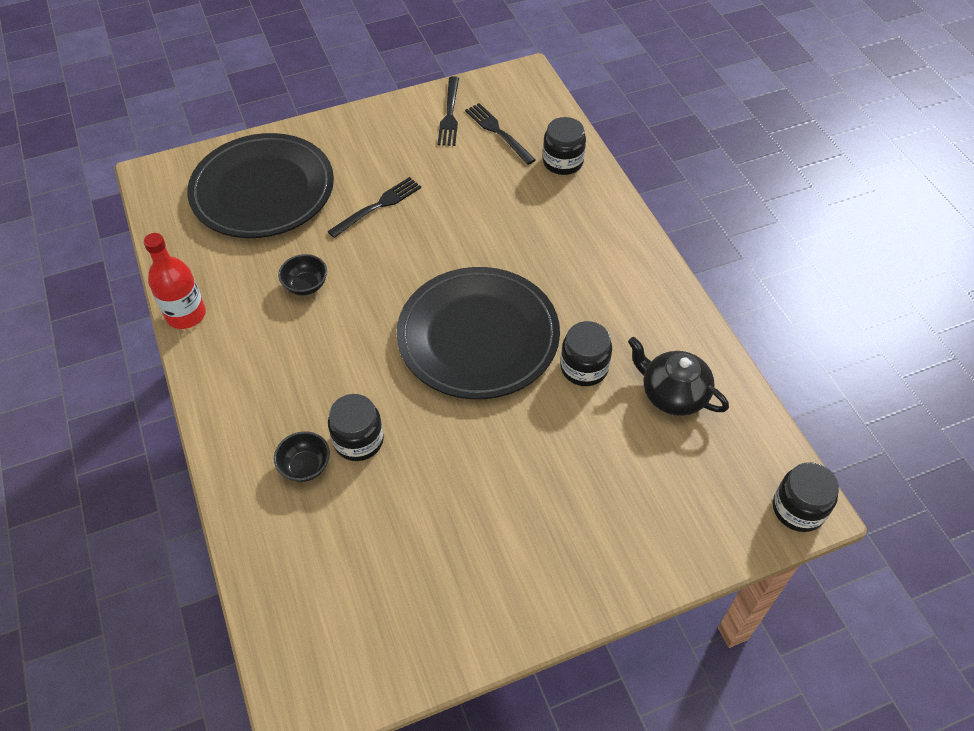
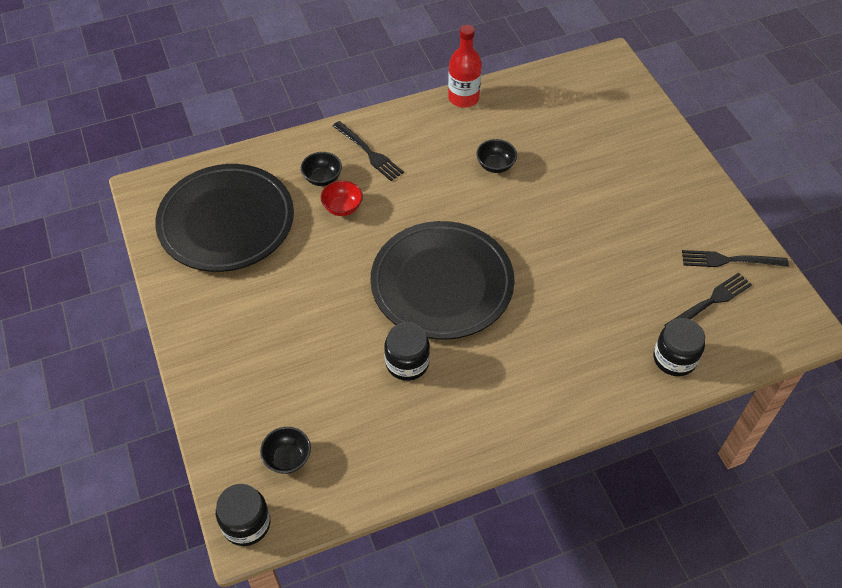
camera: 90 degrees right, 0 degrees up
(263, 191) = (601, 129): black plate -> black plate (226, 222)
(358, 440) = (342, 208): black jar -> red bowl
(378, 206) = (592, 208): black fork -> black fork (369, 153)
(673, 394) = (376, 433): black teapot -> none
(715, 475) = (288, 458): none -> black bowl

